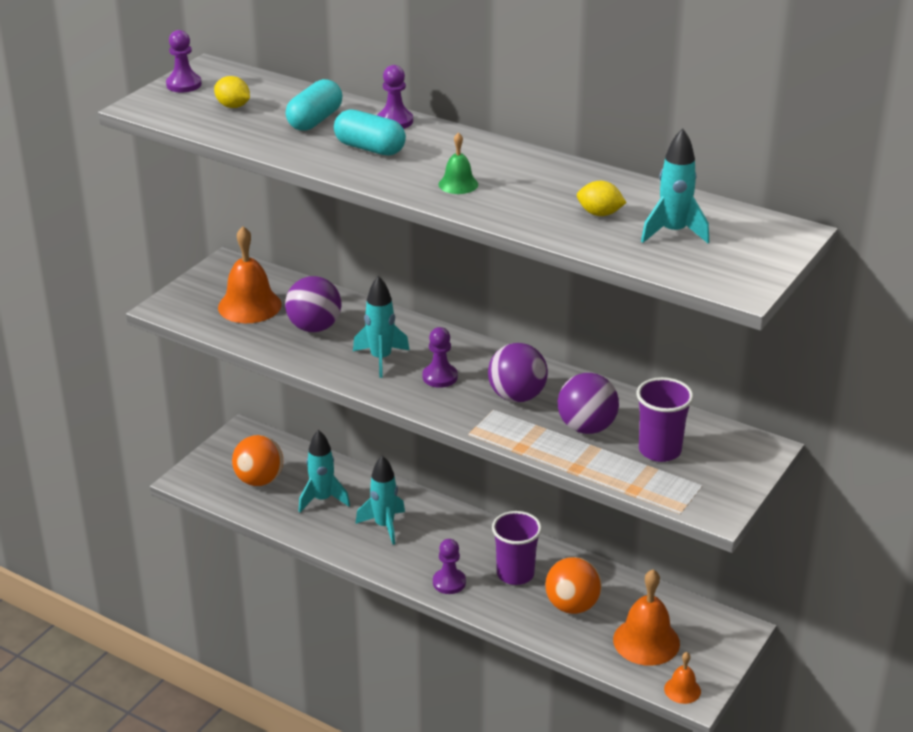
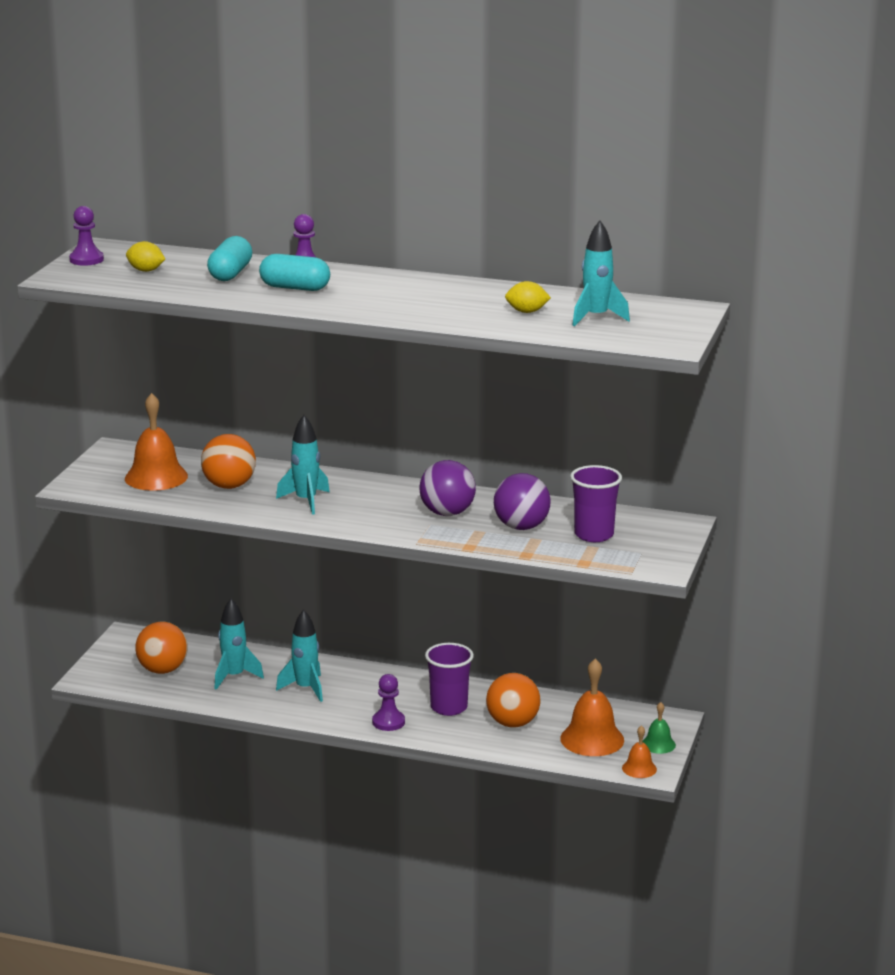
camera: 15 degrees left, 10 degrees down
(314, 327) = (229, 486): purple ball -> orange ball
(440, 377) = (368, 508): purple pawn -> none
(458, 184) = (391, 304): green bell -> green bell (658, 744)

